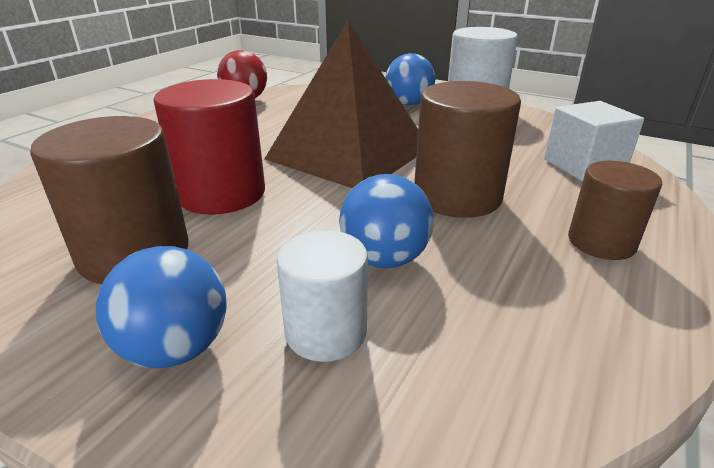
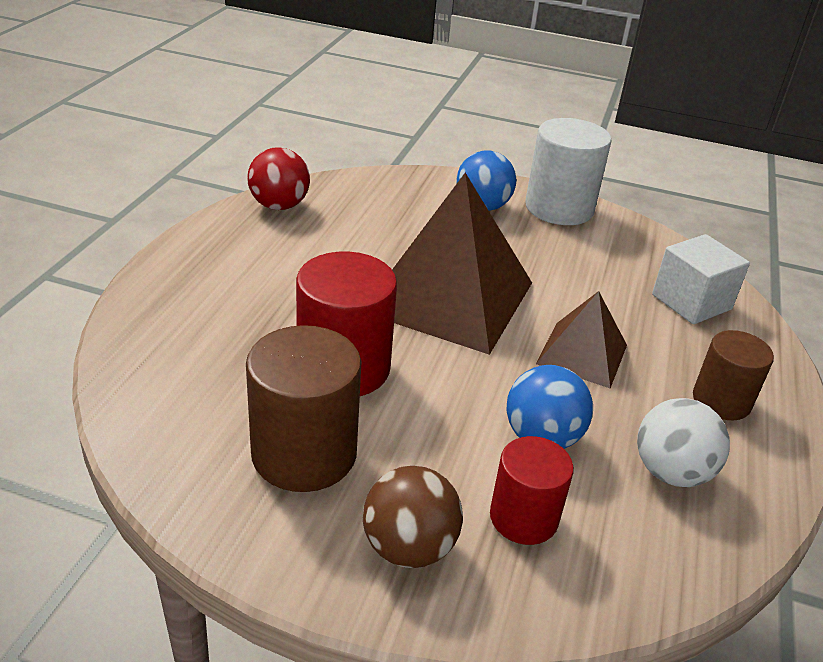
camera: 15 degrees left, 5 degrees up
(176, 348) = (409, 547): blue ball -> brown ball
(326, 332) = (523, 518): white cylinder -> red cylinder
(457, 196) = (582, 354): brown cylinder -> brown pyramid
(524, 303) = (671, 472): none -> white ball

